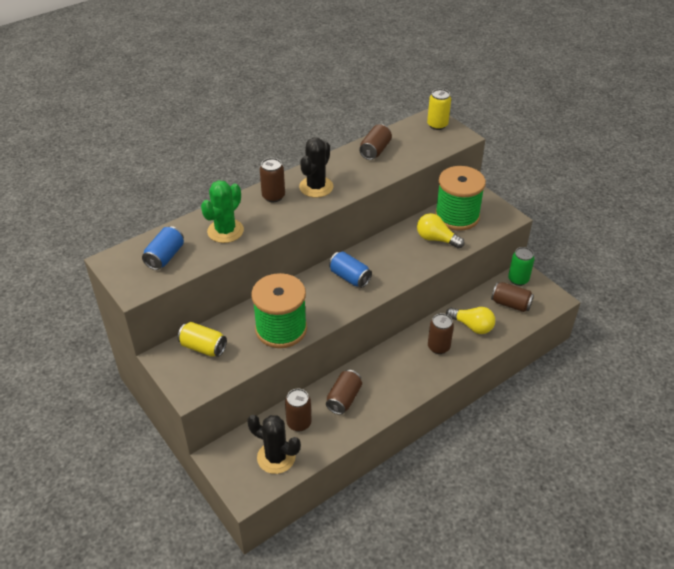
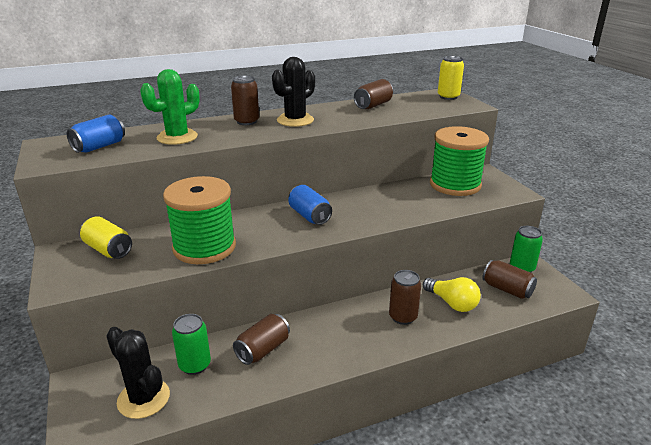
camera: 15 degrees right, 15 degrees down
(299, 423) = (195, 365): brown can -> green can
(436, 239) = (424, 199): yellow light bulb -> none

